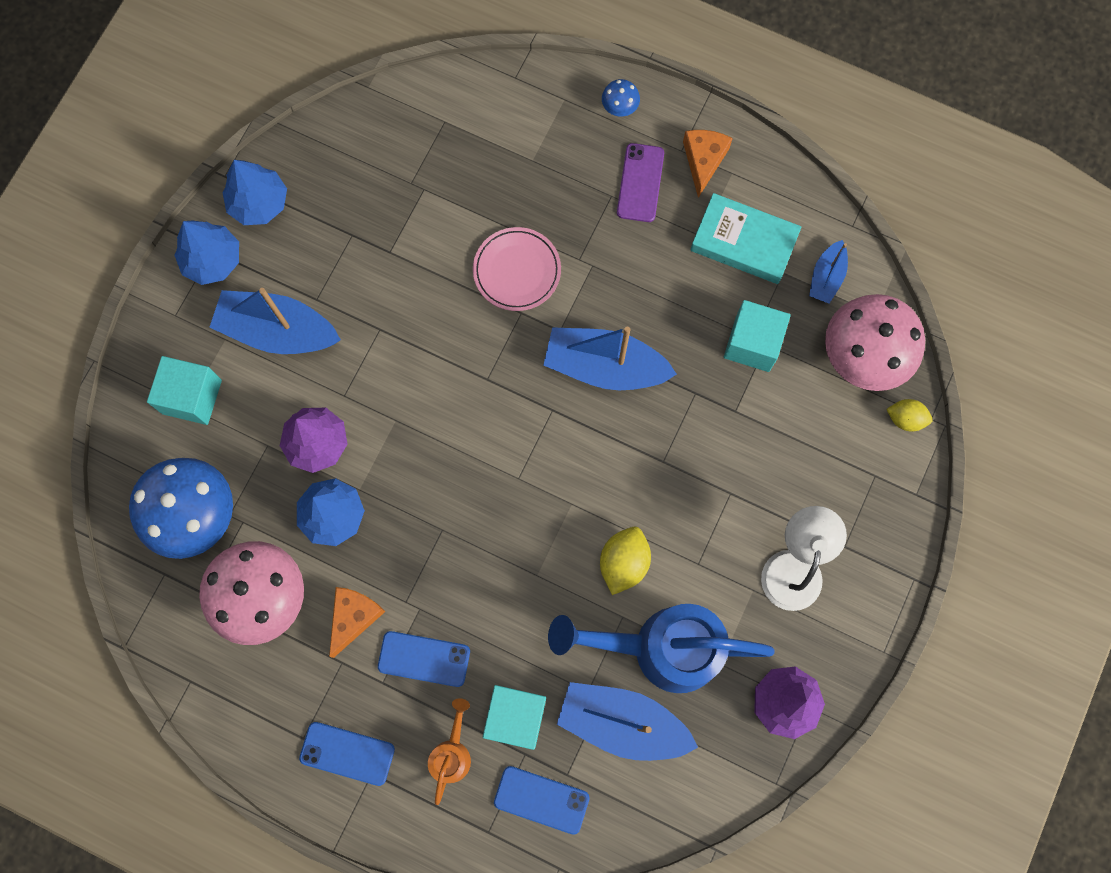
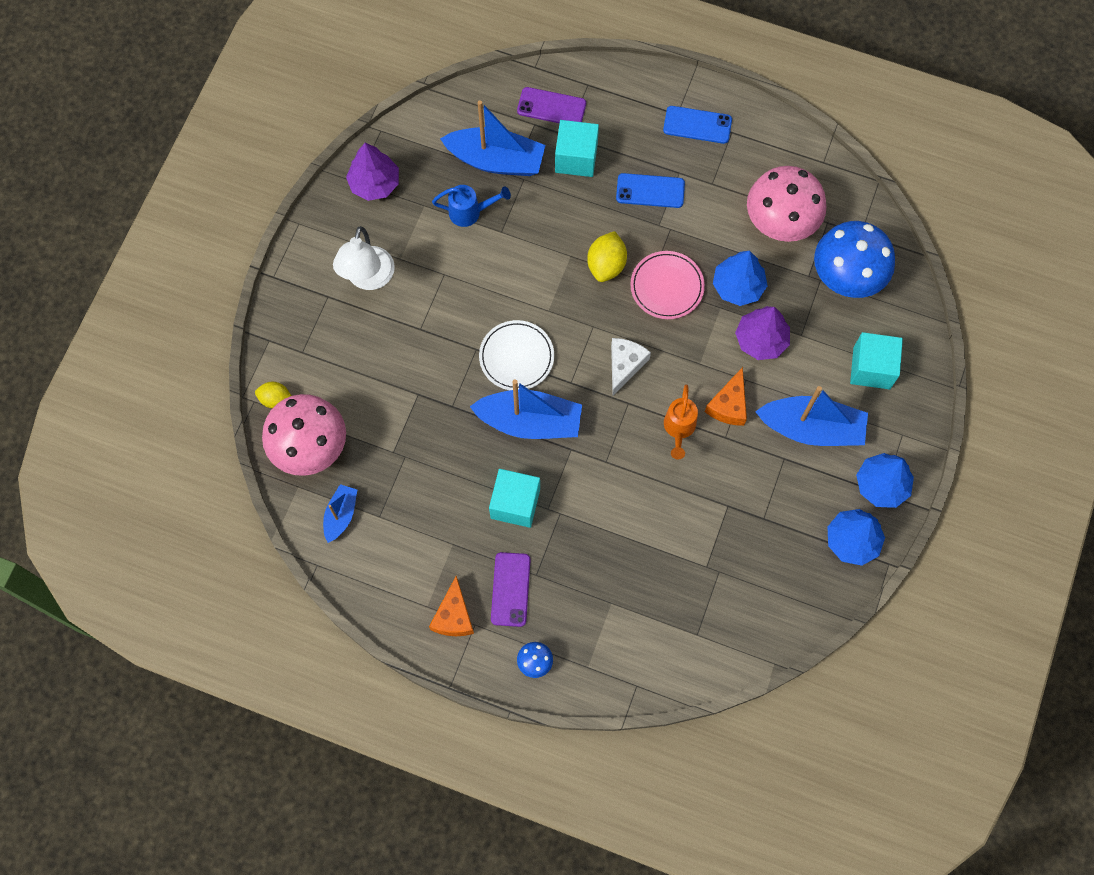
camera: 175 degrees right, 5 degrees down
(354, 617) = (708, 215): orange cheese -> orange cheese (728, 405)
(452, 753) = (620, 131): orange watering can -> orange watering can (679, 429)
(485, 425) = (625, 365): none -> white cheese
(517, 271) = (613, 498): pink plate -> pink plate (667, 287)
(541, 800) = (551, 107): blue phone -> purple phone
(615, 447) = (516, 357): none -> white plate
(623, 562) = (503, 270): yellow lemon -> yellow lemon (606, 265)
(660, 648) = (470, 212): blue watering can -> blue watering can, size x0.47
(744, 242) = (414, 541): turquoise book -> none
(752, 343) = (405, 451): turquoise cube -> turquoise cube (515, 503)

